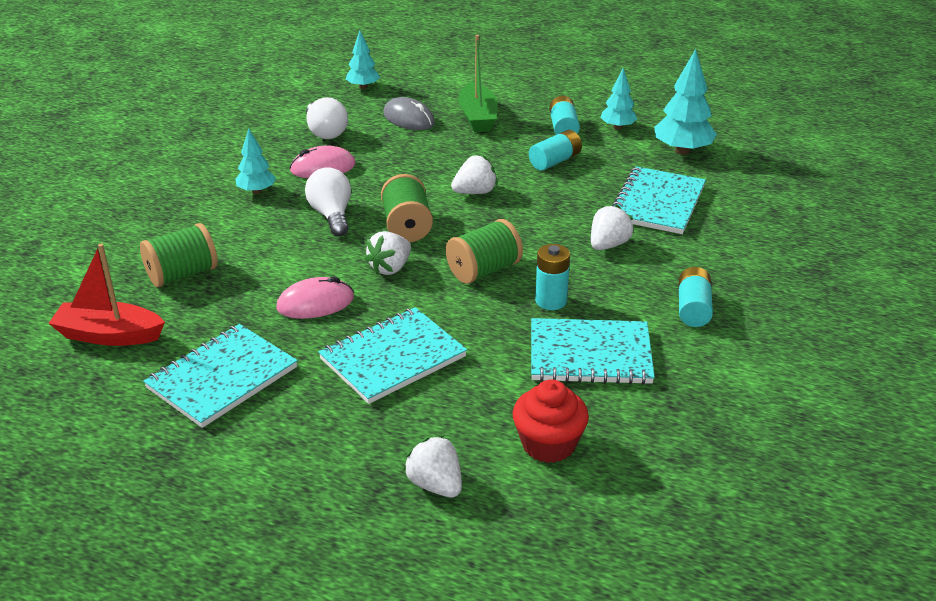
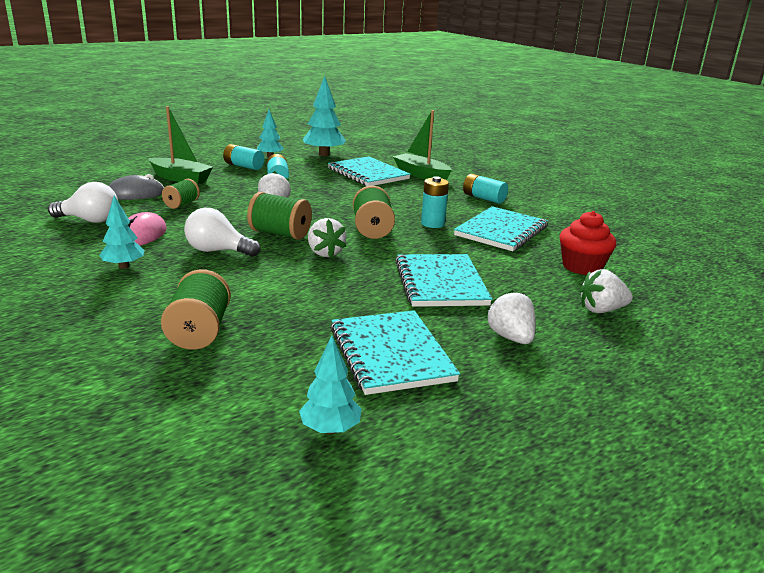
camera: 60 degrees left, 10 degrees down
(109, 335) = (246, 396): red boat -> none
(315, 303) = (333, 289): pink mouse -> none
(363, 87) = (53, 192): turquoise tree -> turquoise tree (330, 429)
(414, 149) = (182, 204): none -> green spool
(608, 245) = (393, 195): white strawberry -> white strawberry (510, 337)
(714, 237) = (421, 175): none -> green boat

